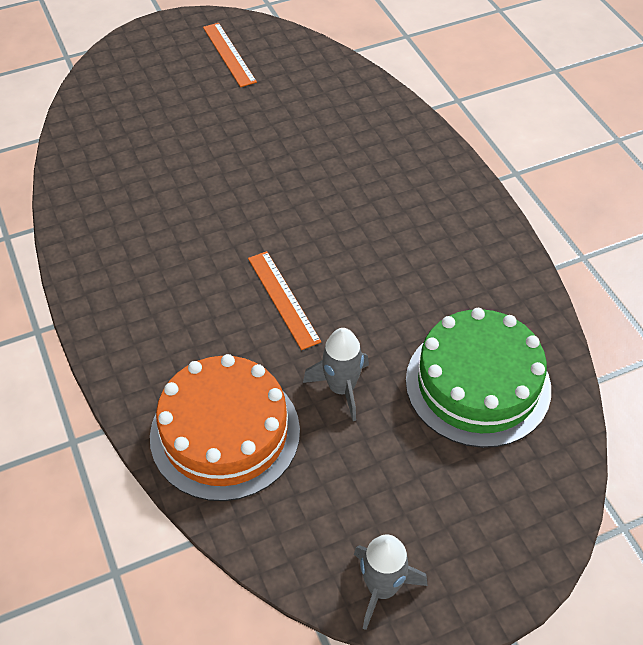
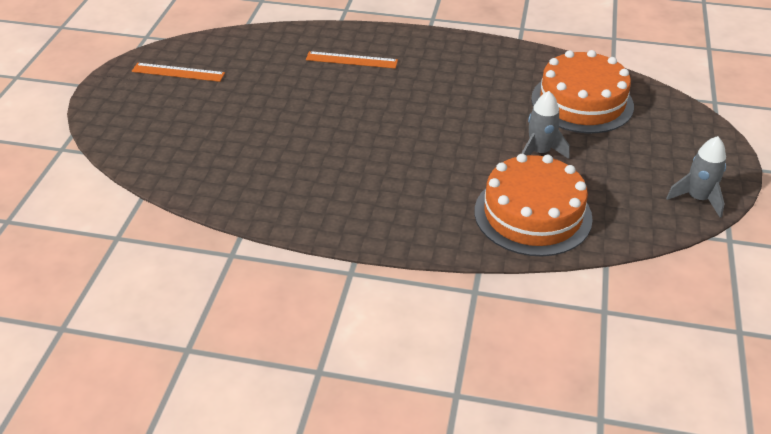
camera: 55 degrees left, 10 degrees down
(283, 299) = (443, 145): orange ruler -> orange ruler (351, 60)
(478, 384) = (582, 102): green cake -> orange cake

